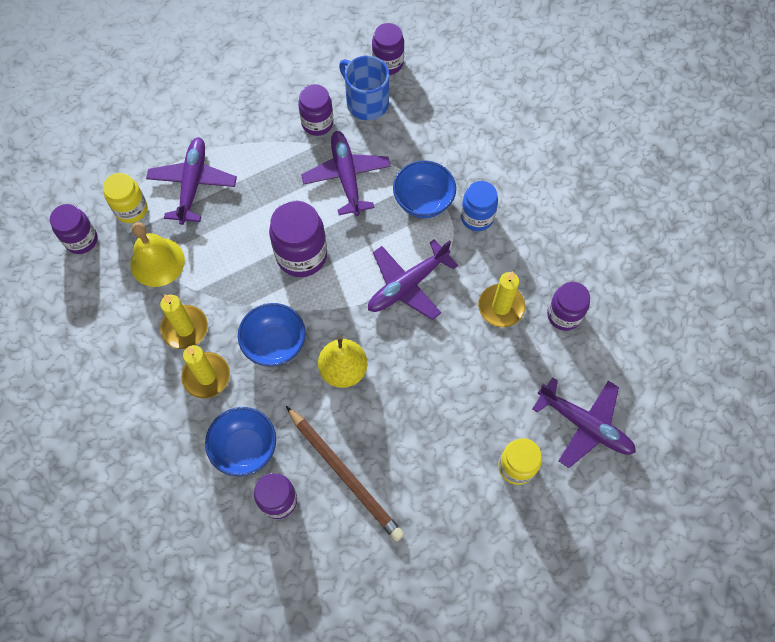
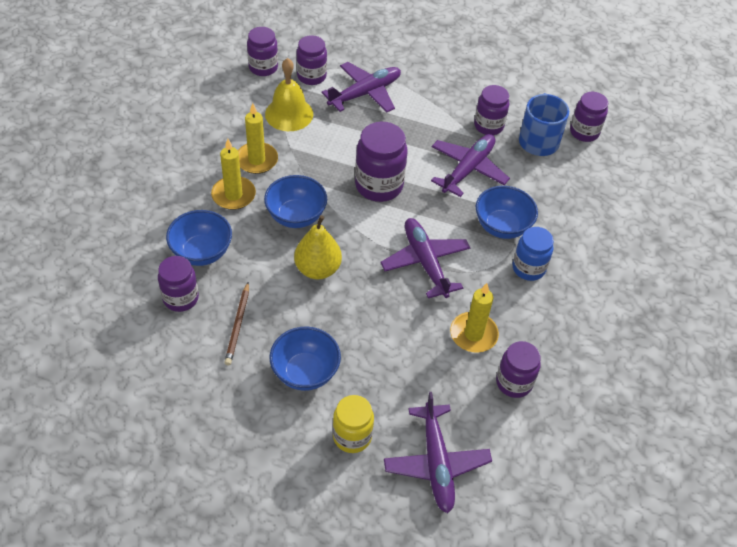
camera: 45 degrees right, 15 degrees down
(131, 209) = (311, 76): yellow jar -> purple jar
(345, 474) = (238, 325): brown pencil -> brown pencil, size x0.59
(408, 285) = (425, 262): purple plane -> purple plane turned 60 degrees clockwise
(432, 456) = (305, 372): none -> blue bowl

